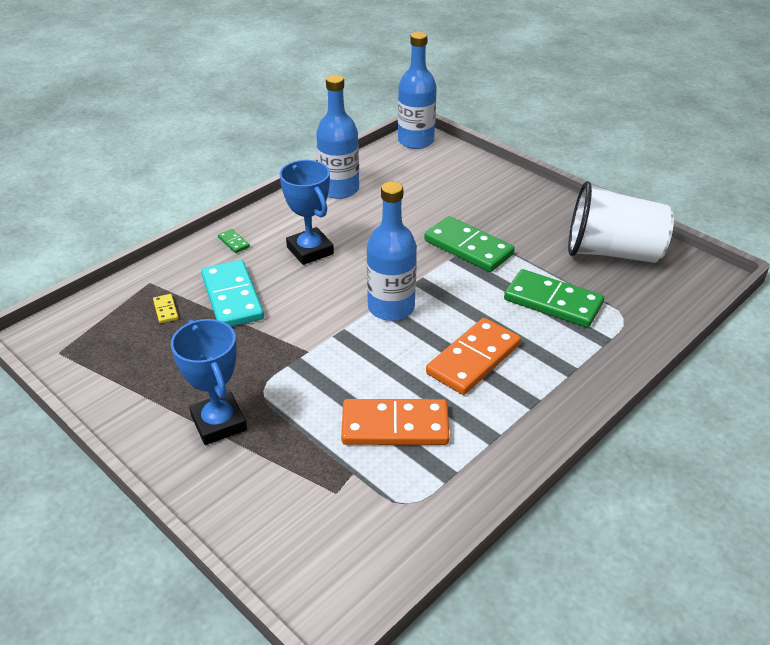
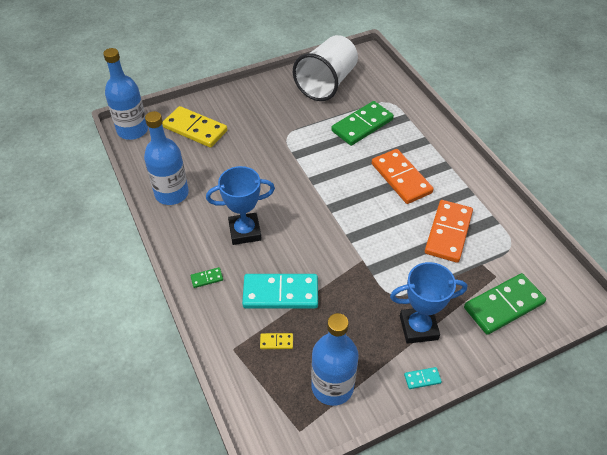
camera: 70 degrees left, 10 degrees up
(142, 440) = (422, 379): none -> turquoise domino
(391, 307) = (334, 203): blue bottle -> blue bottle (332, 386)
(446, 177) = (195, 129): none -> yellow domino
(468, 247) = (287, 145): green domino -> green domino (503, 305)

